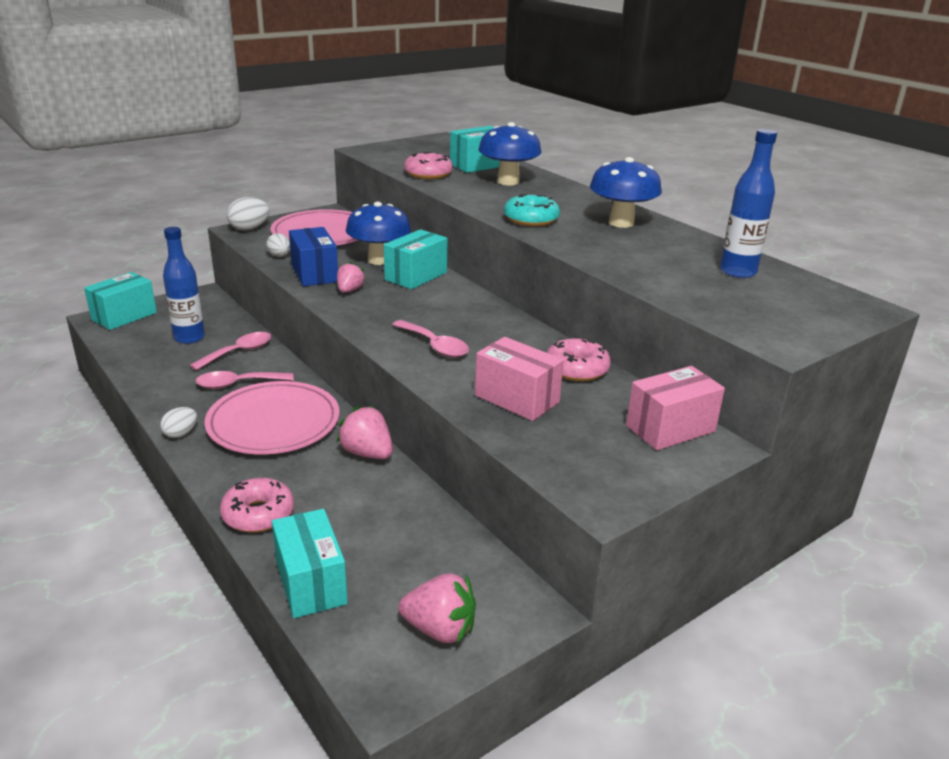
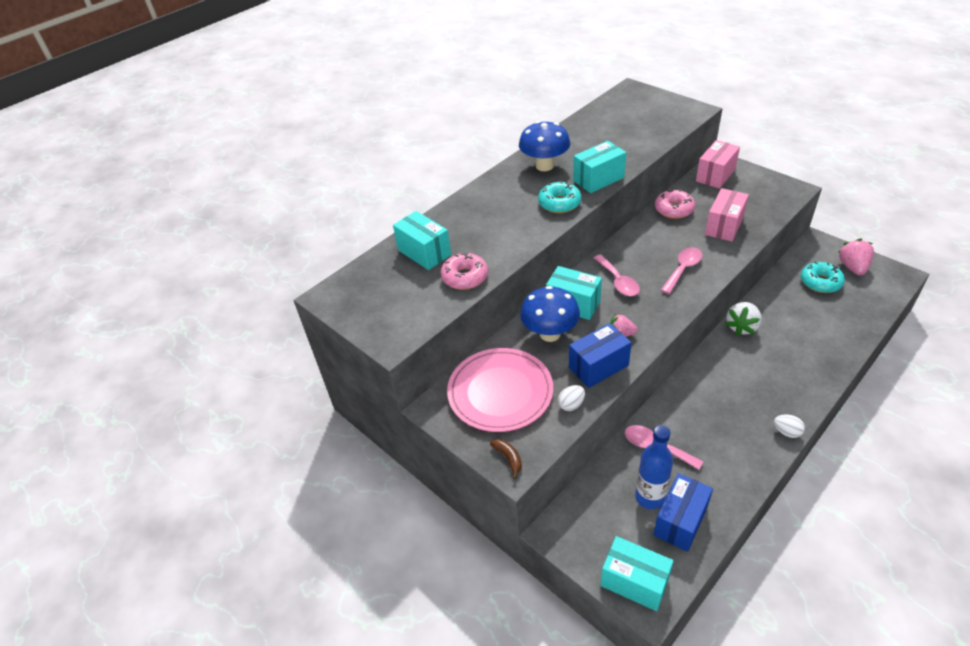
camera: 95 degrees left, 15 degrees up
(151, 346) = (680, 521): none -> blue box
(238, 384) = (704, 426): pink spoon -> pink spoon (618, 281)
(249, 228) = (508, 458): white egg -> brown banana
(258, 514) = (832, 357): pink donut -> none
(273, 422) = (740, 384): pink plate -> none
(311, 583) = (862, 317): turquoise box -> turquoise box (598, 179)
(367, 453) = (742, 327): pink strawberry -> white strawberry
(419, 568) = (820, 282): none -> turquoise donut
(508, 181) = (468, 228): blue mushroom -> none
(670, 428) = (715, 175): pink box -> pink box turned 75 degrees clockwise
(738, 272) = (608, 122): blue bottle -> none

